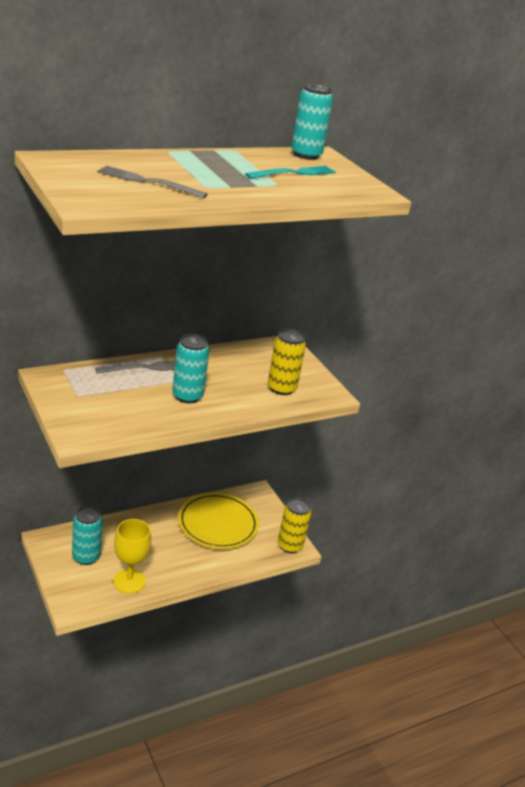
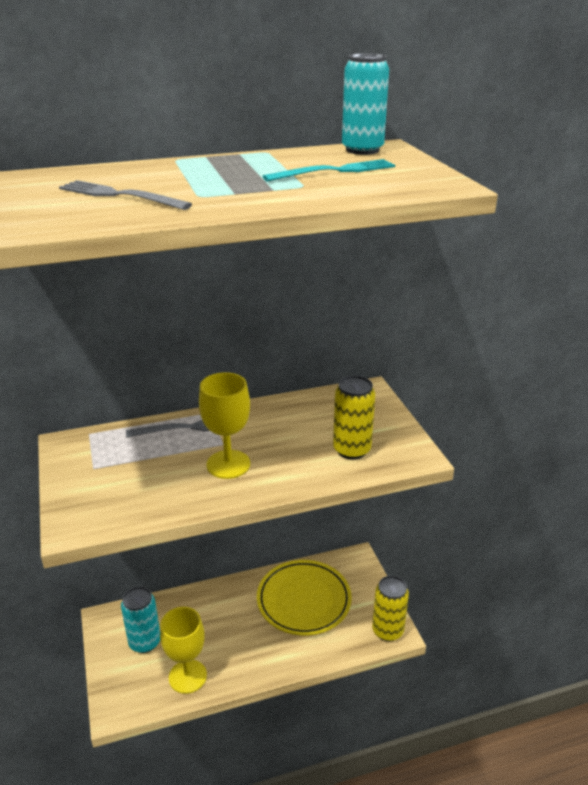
camera: 15 degrees right, 0 degrees up
(187, 396) = (228, 464): turquoise can -> yellow goblet

